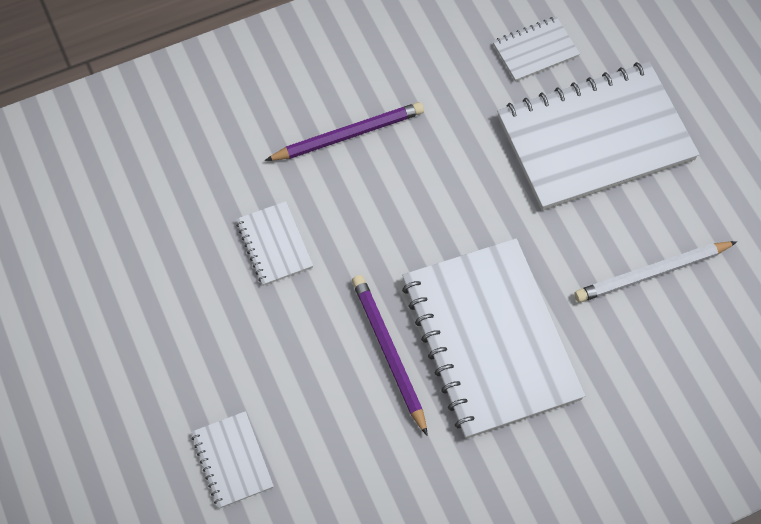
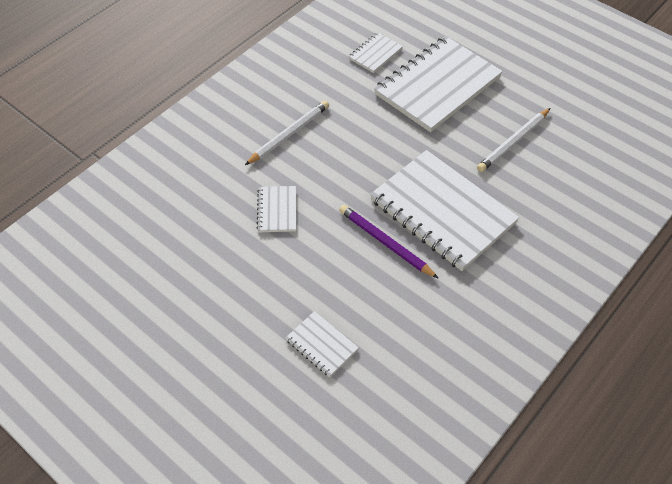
camera: 25 degrees left, 10 degrees down
(274, 244) = (277, 210): white notebook -> white notebook turned 45 degrees clockwise
(348, 135) = (289, 134): purple pencil -> white pencil

